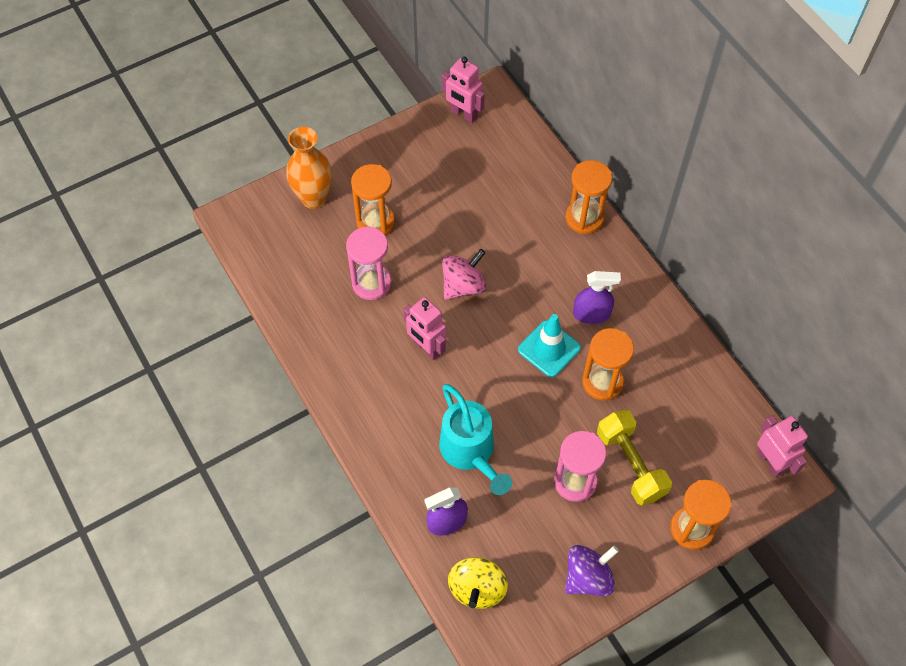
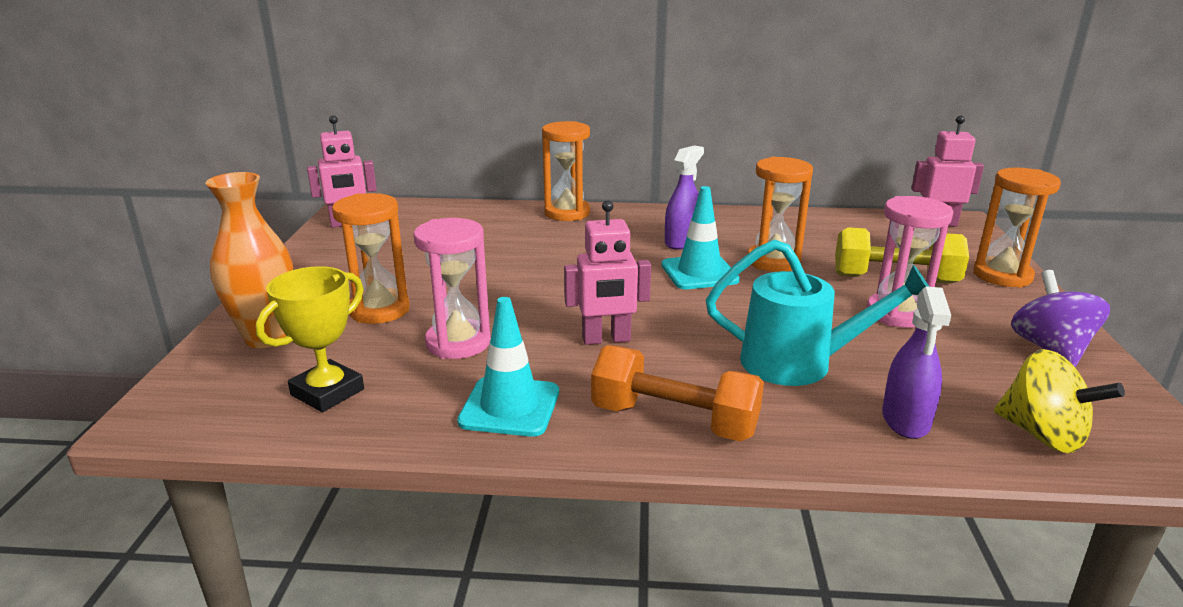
camera: 55 degrees left, 35 degrees down
(291, 265) = (327, 392): none -> yellow trophy
(334, 346) = (510, 407): none -> turquoise traffic cone
(372, 420) = (674, 421): none -> orange dumbbell
(463, 285) = (552, 289): pink spinning top -> none

